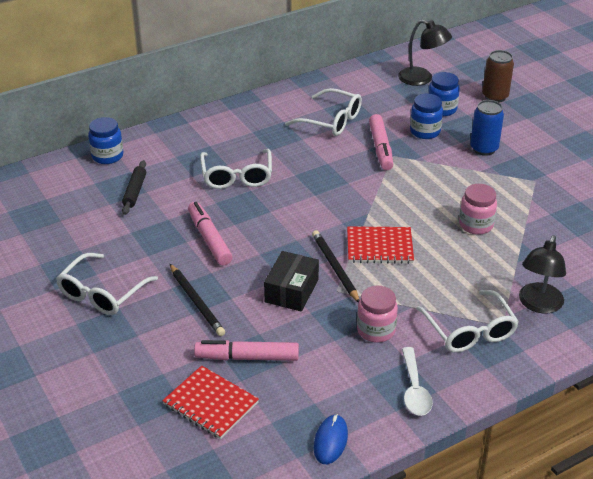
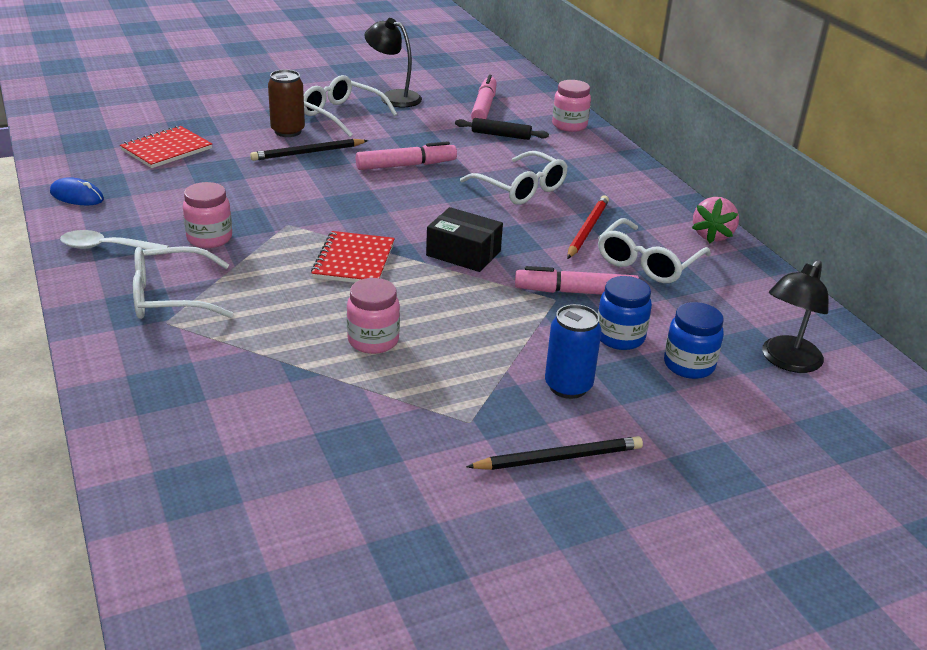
camera: 95 degrees right, 5 degrees down
(107, 156) = (569, 125): blue jar -> pink jar
(237, 176) = (521, 188): white glasses -> white glasses turned 135 degrees counterclockwise
(247, 357) = (214, 169): pink marker -> pink marker (484, 107)
(284, 95) = (712, 235): none -> pink strawberry
(291, 291) = (300, 199): black box -> black box (463, 253)
(294, 145) = (587, 229): none -> red pencil
(335, 268) = (327, 228): black pencil -> black pencil (558, 458)
(495, 97) = (738, 433): brown can -> brown can (288, 131)
(538, 305) = (184, 358): black lamp -> black lamp (393, 97)

